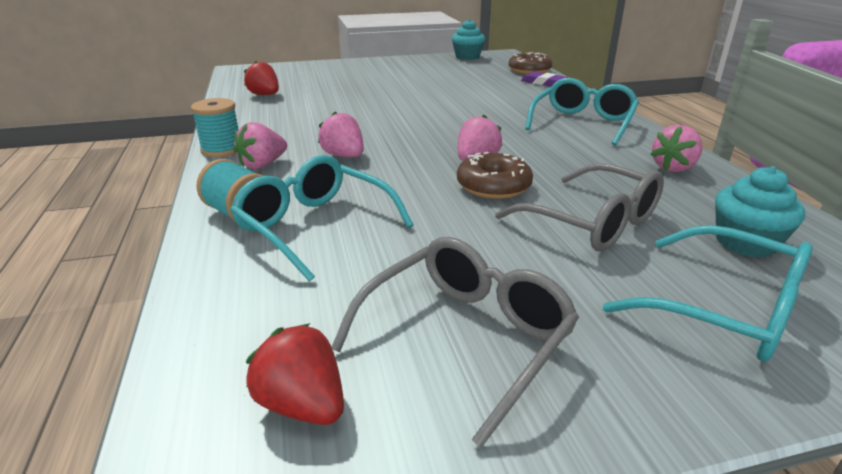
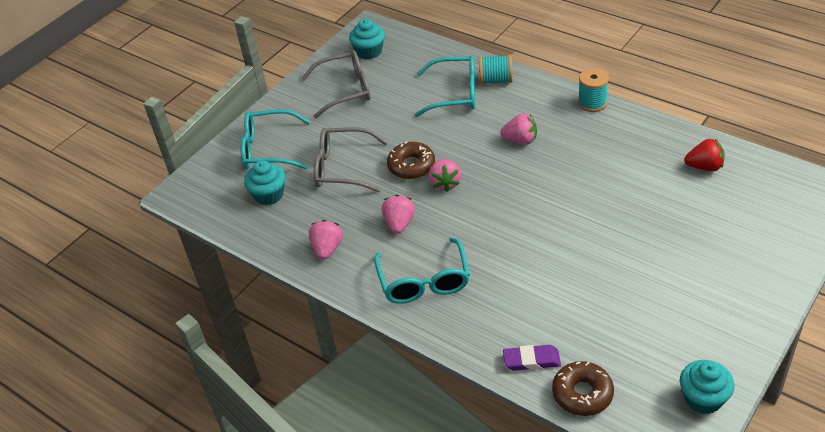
camera: 145 degrees right, 15 degrees up
(262, 165) = (547, 108): pink strawberry -> pink strawberry (399, 223)
(302, 404) = (369, 51): red strawberry -> turquoise cupcake
(466, 337) = (346, 90): grey glasses -> grey glasses turned 105 degrees counterclockwise

